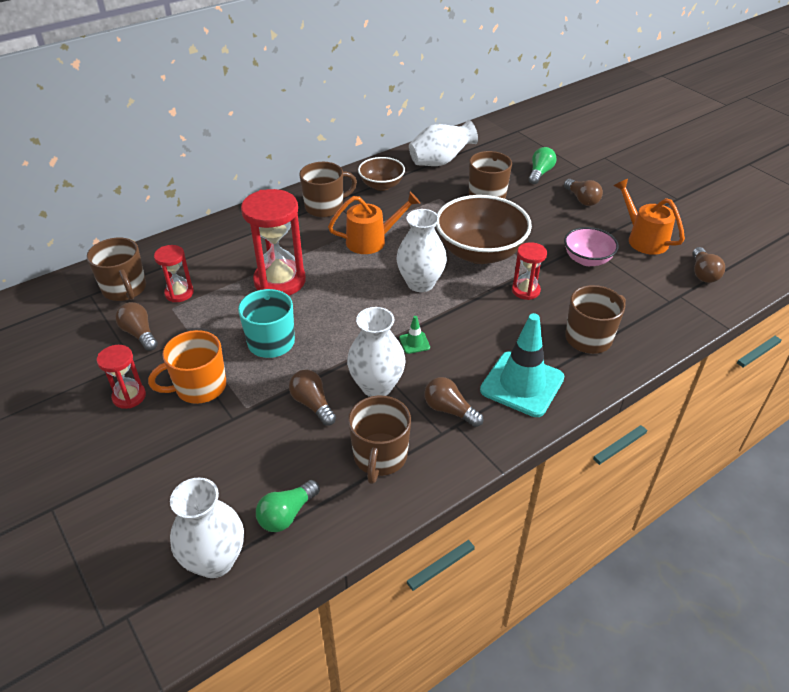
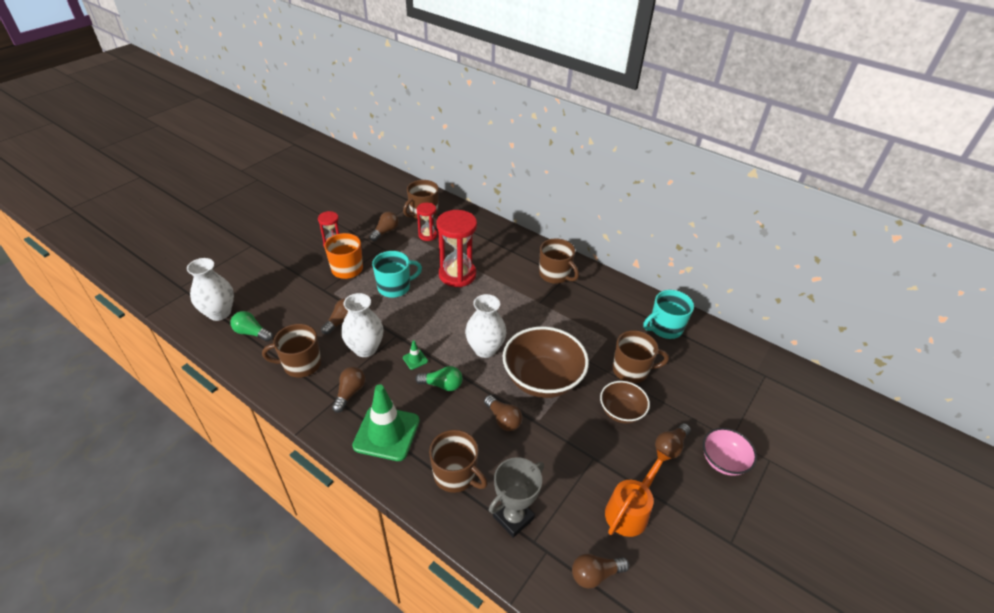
camera: 70 degrees right, 0 degrees up
(372, 240) = (526, 310): orange watering can -> none
(381, 185) = (603, 299): brown bowl -> brown bowl (621, 411)
(440, 162) = (665, 328): white vase -> turquoise mug
(522, 384) = (386, 433): turquoise traffic cone -> green traffic cone
(525, 290) = (503, 419): red hourglass -> brown light bulb
(540, 173) = (696, 405): green light bulb -> green light bulb (442, 385)
(587, 259) = (569, 462): pink bowl -> pink bowl (723, 461)
(644, 308) = (513, 518): none -> grey trophy

